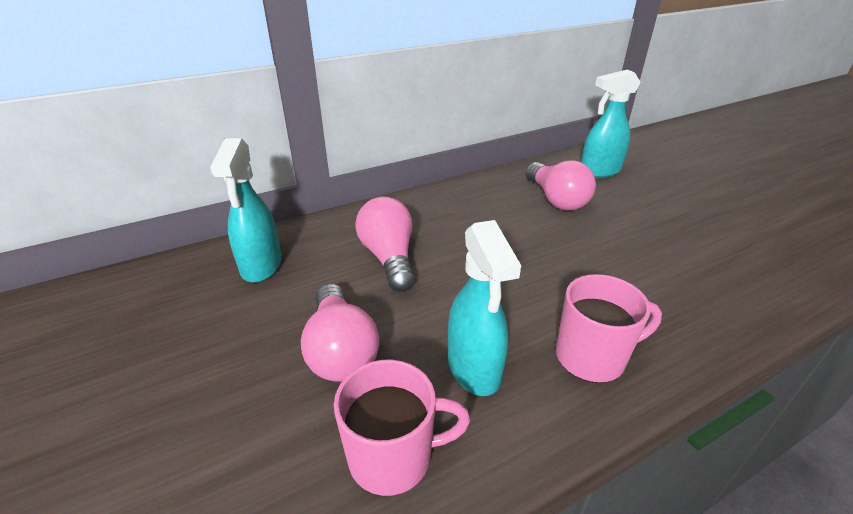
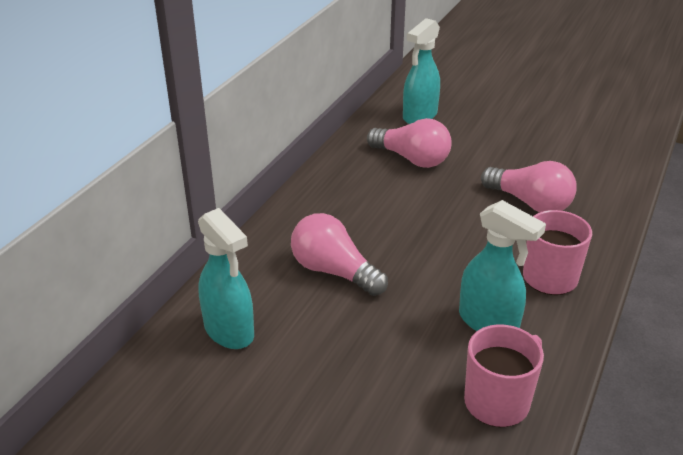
camera: 35 degrees left, 0 degrees up
(341, 350) = (385, 359): pink light bulb -> pink light bulb (530, 203)

